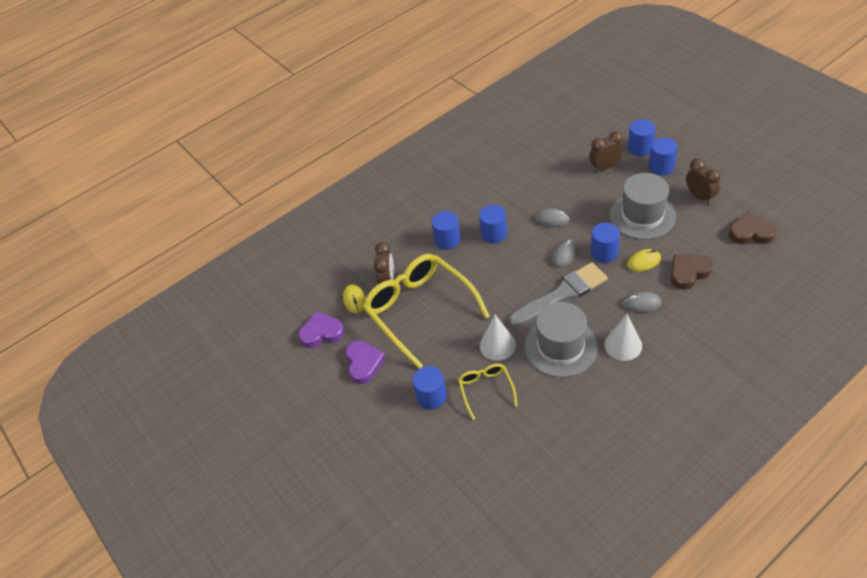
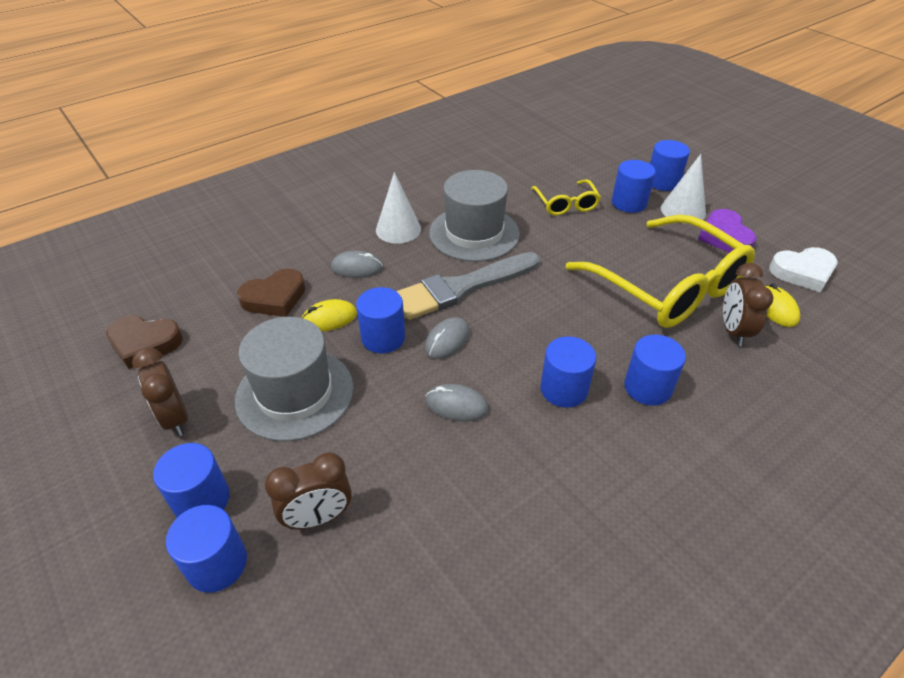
camera: 175 degrees right, 5 degrees down
(322, 333) = (803, 272): purple heart -> white heart
(395, 430) = (662, 182): none -> blue cylinder
(497, 345) = (553, 241): white cone -> white cone (683, 210)

